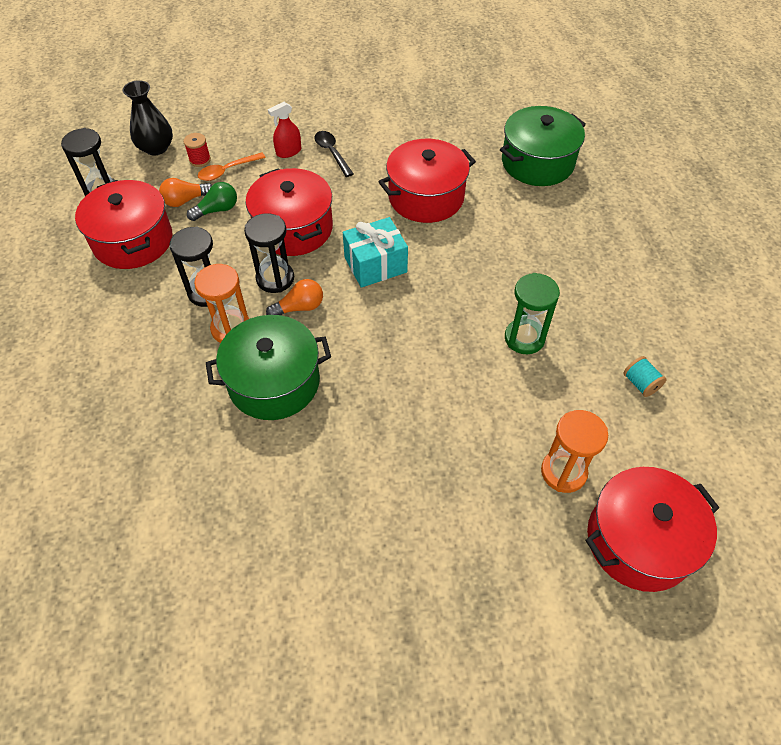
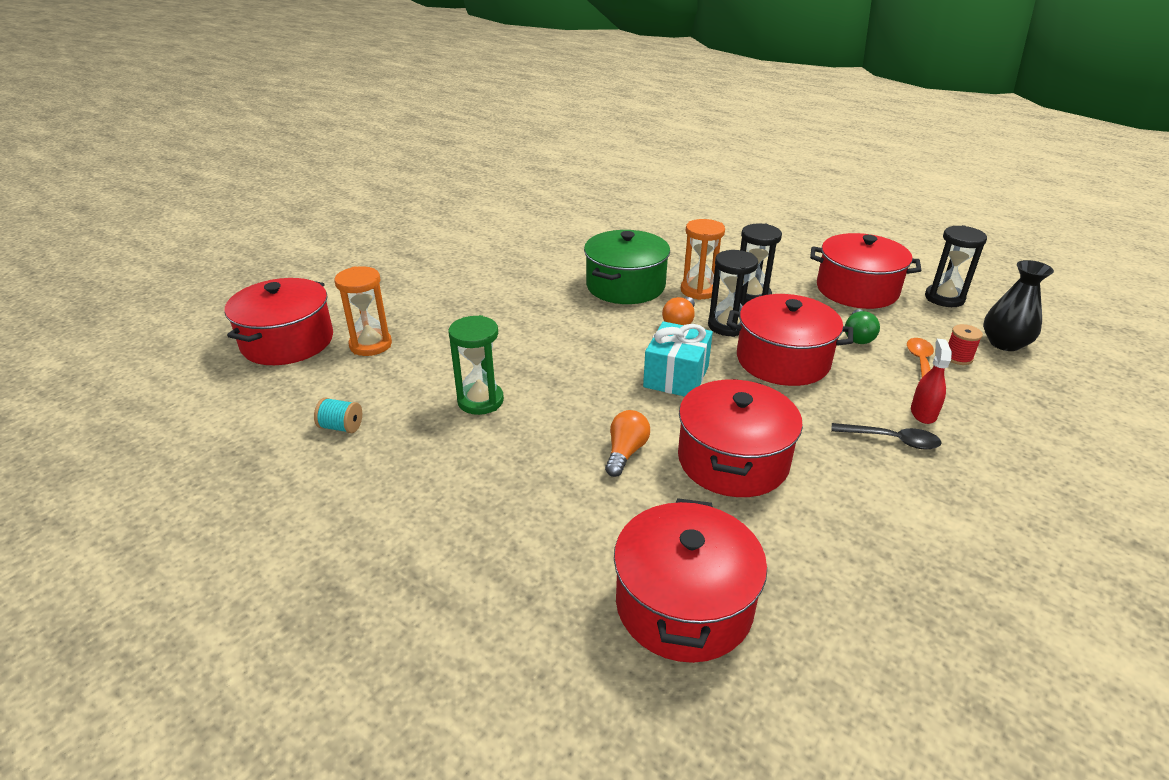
camera: 135 degrees right, 20 degrees down
(185, 200) = (891, 328): orange light bulb -> orange light bulb (625, 452)
(537, 162) = (683, 604): green pot -> red pot

